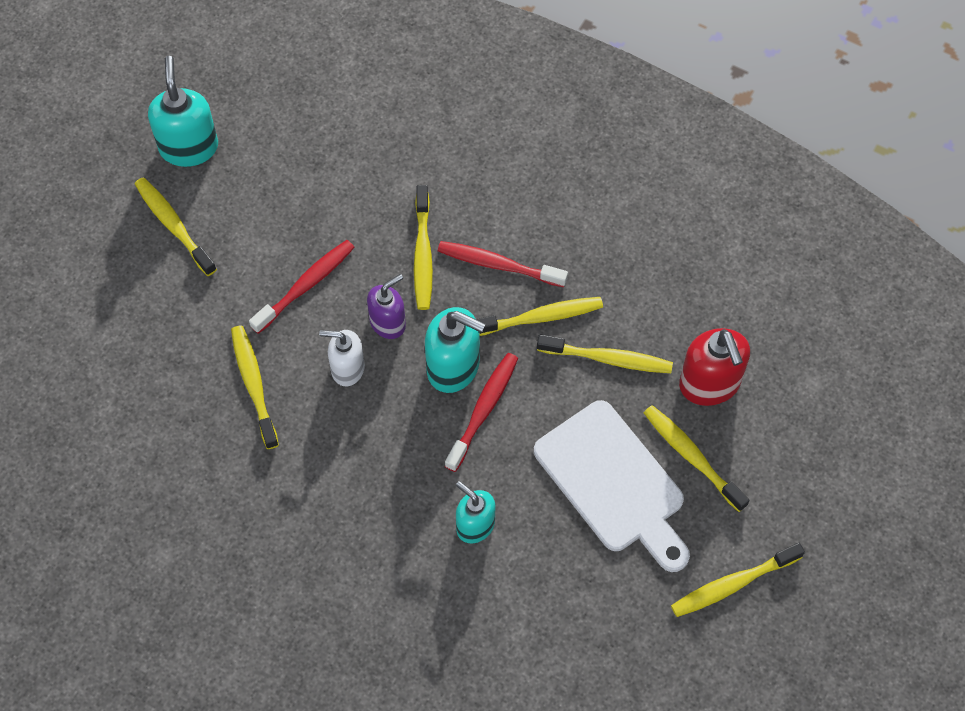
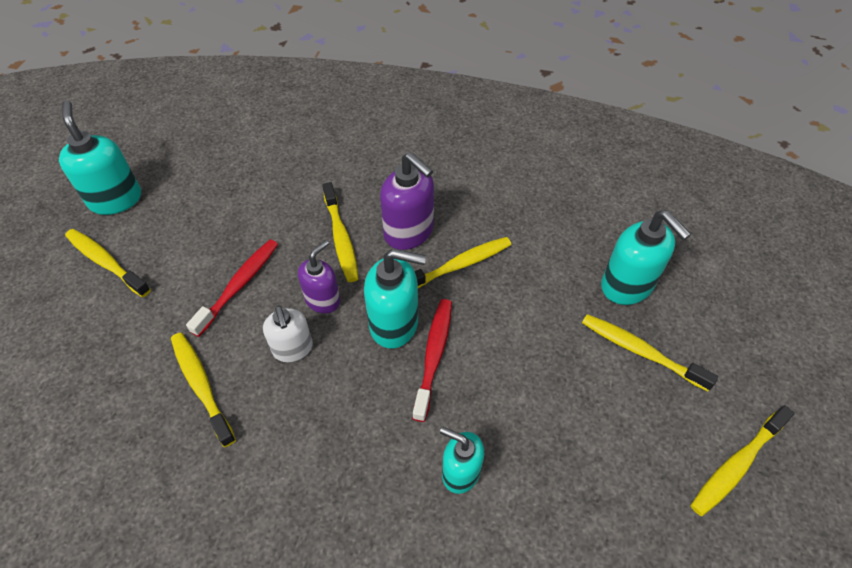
camera: 15 degrees left, 10 degrees down
(347, 368) = (293, 349): white soap dispenser -> white soap dispenser turned 105 degrees counterclockwise
(498, 264) = (409, 232): red toothbrush -> purple soap dispenser
(608, 359) = (531, 285): yellow toothbrush -> none
(613, 483) = (580, 394): white cutting board -> none
(710, 384) = (627, 286): red soap dispenser -> turquoise soap dispenser

